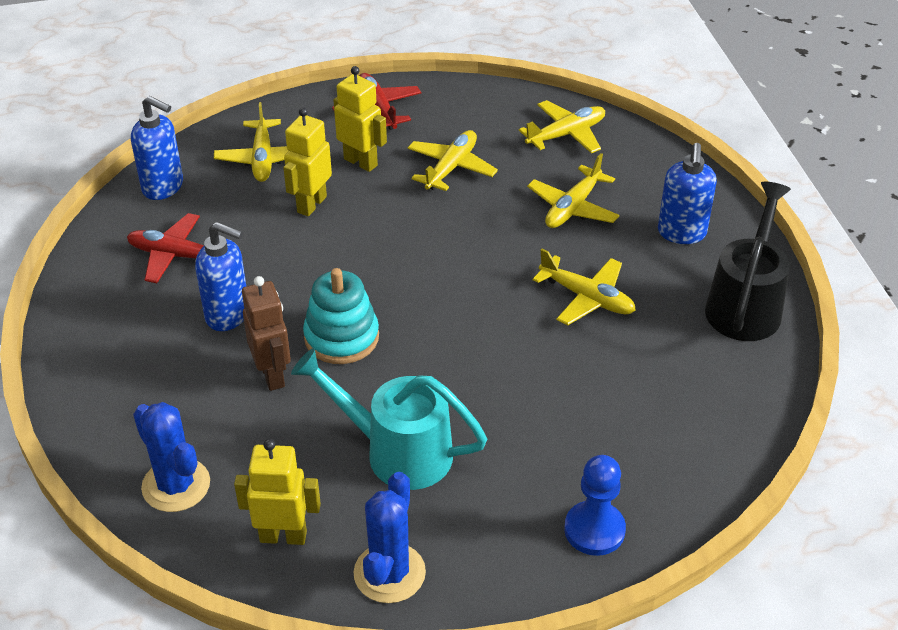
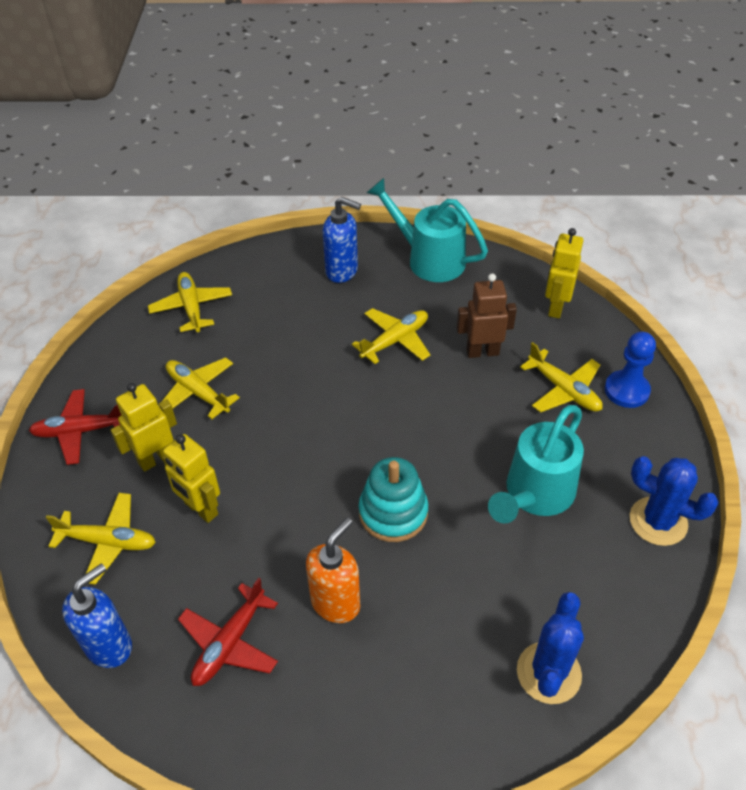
camera: 75 degrees left, 5 degrees up
(176, 485) = (548, 673): blue cactus -> blue cactus turned 45 degrees counterclockwise
(228, 315) = (336, 603): blue soap dispenser -> orange soap dispenser
(273, 375) = (426, 574): brown robot -> brown robot (482, 352)
(283, 536) = (615, 591): yellow robot -> yellow robot (555, 307)
(573, 207) = (287, 325): yellow plane -> yellow plane (564, 390)
(745, 304) = (428, 259): black watering can -> turquoise watering can

